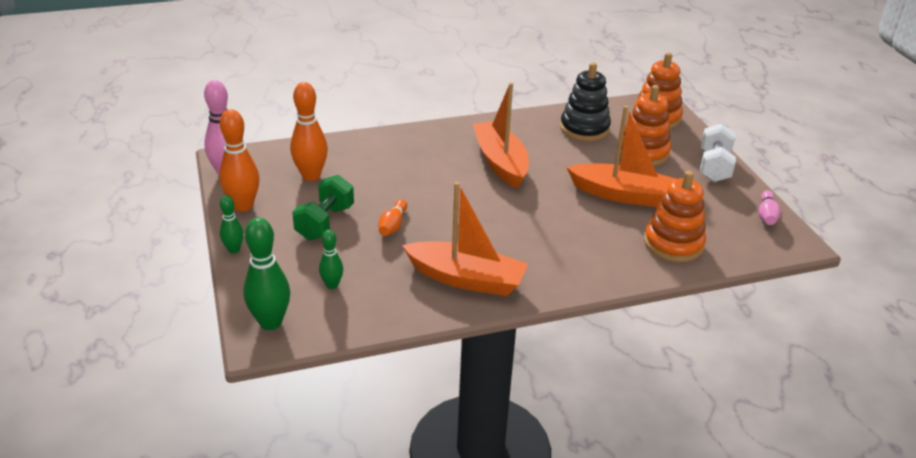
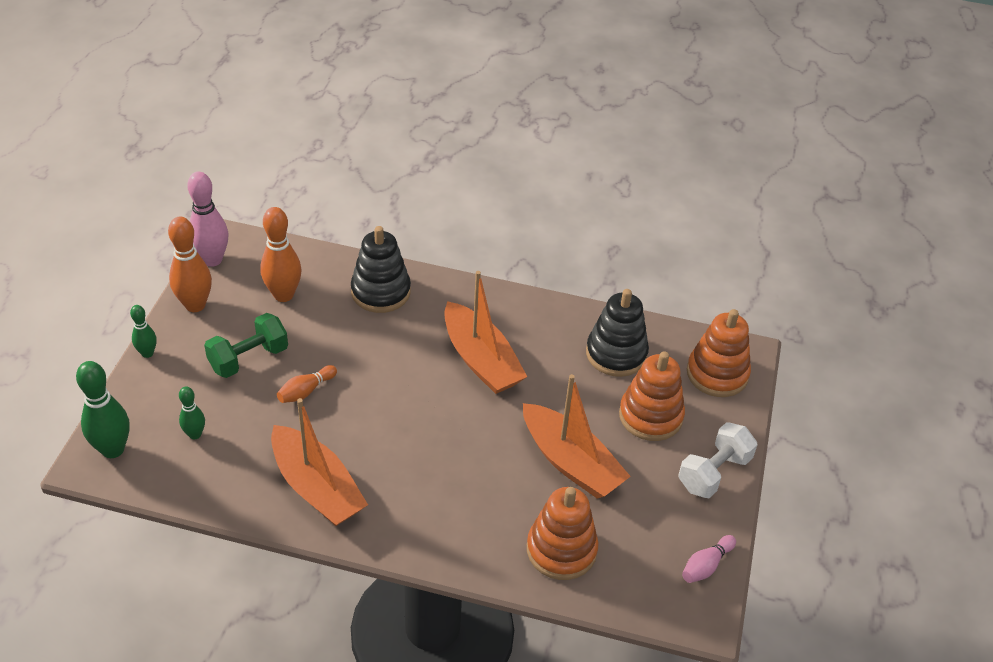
camera: 30 degrees right, 10 degrees up
(385, 149) = (381, 292): none -> black stacking toy
(500, 162) = (481, 360): orange boat -> orange boat turned 135 degrees clockwise

